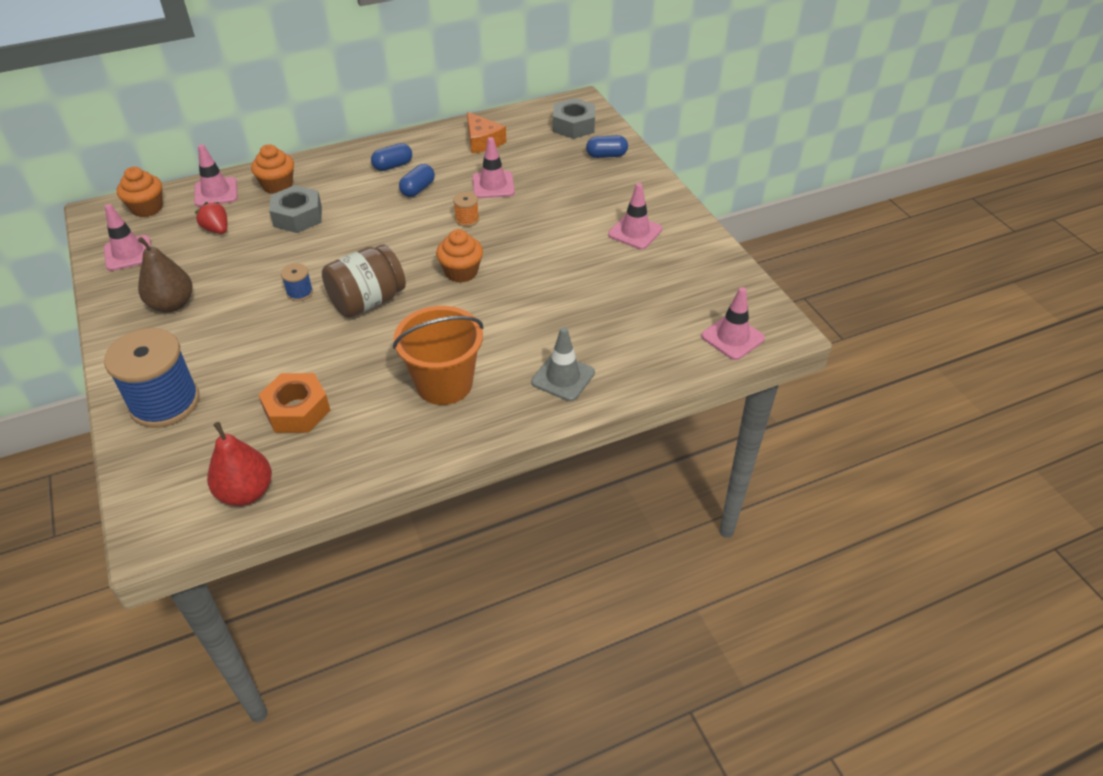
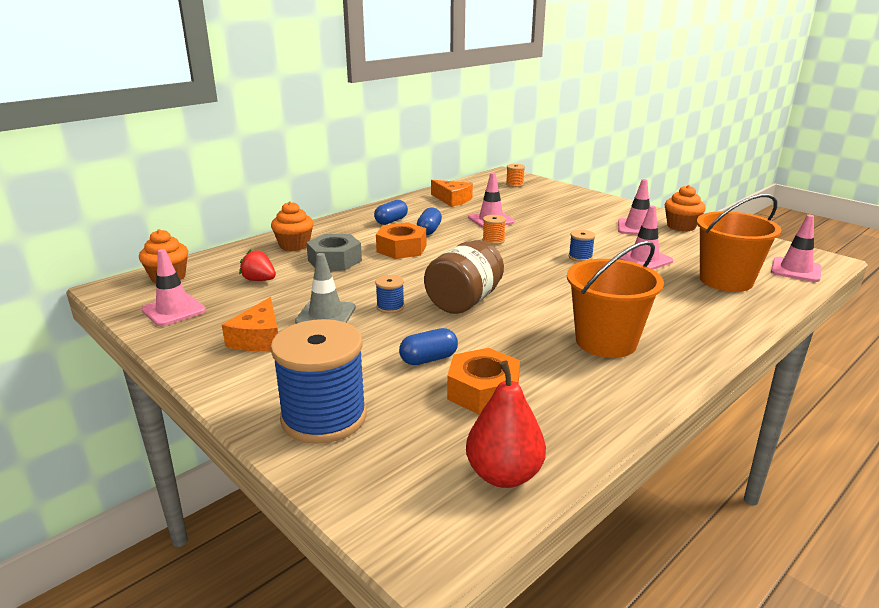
camera: 20 degrees left, 20 degrees down
(172, 304) = (259, 338): brown pear -> orange cheese
(216, 192) = (235, 257): pink traffic cone -> pink traffic cone (644, 259)
(370, 212) = (401, 248): none -> orange nut
(461, 272) = (527, 270): orange cupcake -> orange cupcake (681, 226)
(529, 265) = (580, 257): none -> blue spool
(563, 377) = (703, 317): grey traffic cone -> grey traffic cone (326, 315)
(573, 125) = (514, 184): grey nut -> orange spool
(606, 155) = (560, 195): blue capsule -> blue capsule (428, 359)
(640, 334) = (726, 280): none -> orange bucket

